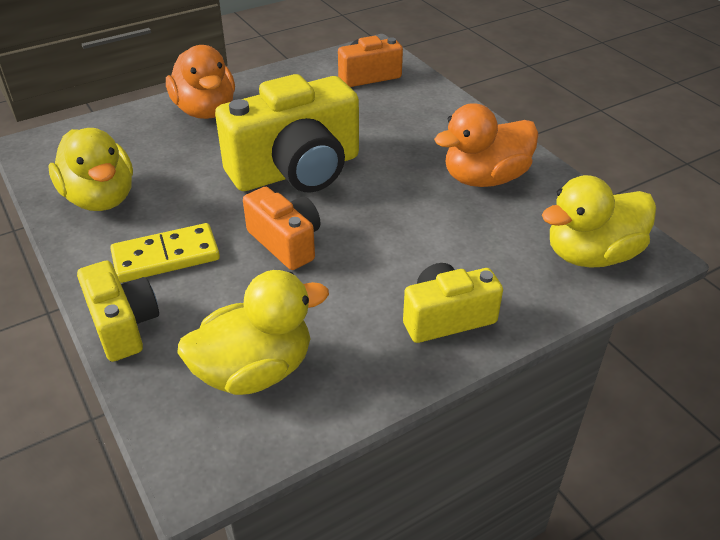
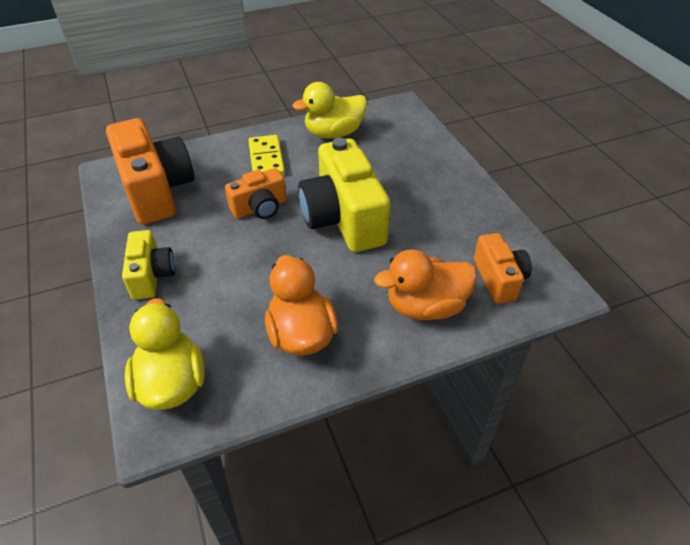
camera: 100 degrees right, 5 degrees up
(123, 325) = (215, 146): yellow camera -> none
(205, 111) = (438, 175): orange duck -> orange duck (425, 306)
(255, 371) = (156, 190): yellow duck -> orange camera

